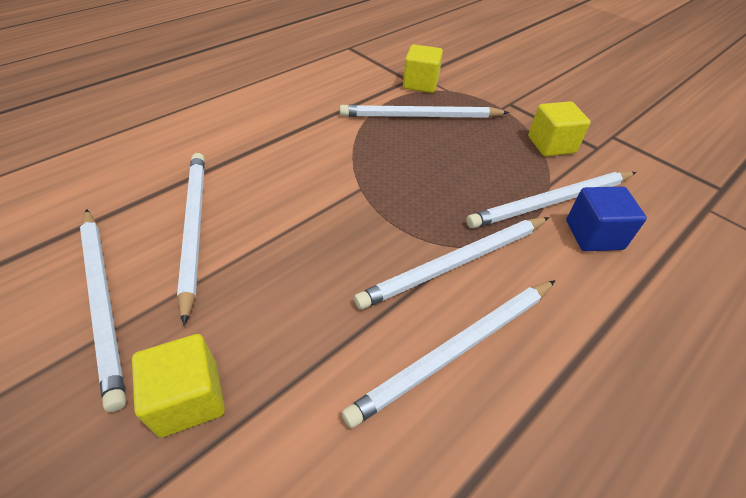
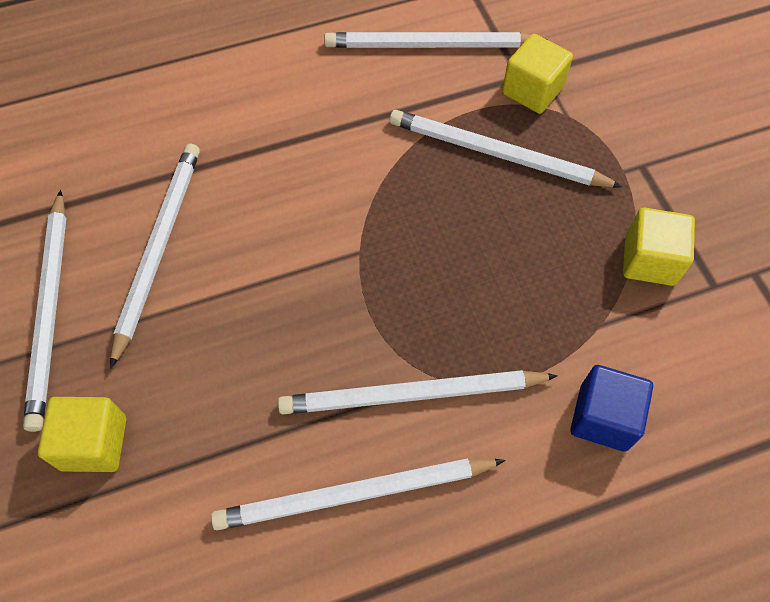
camera: 25 degrees right, 15 degrees up
(551, 202) = (583, 352): white pencil -> white pencil (430, 45)

